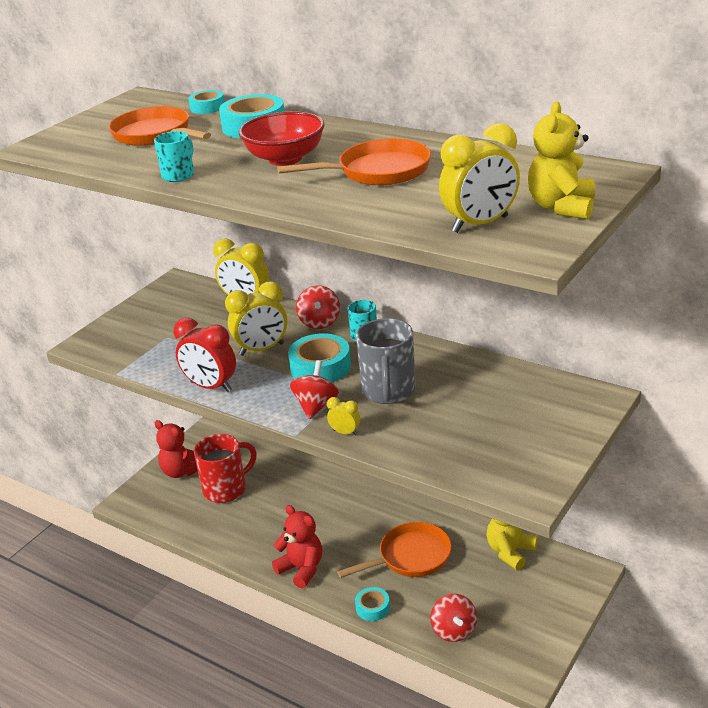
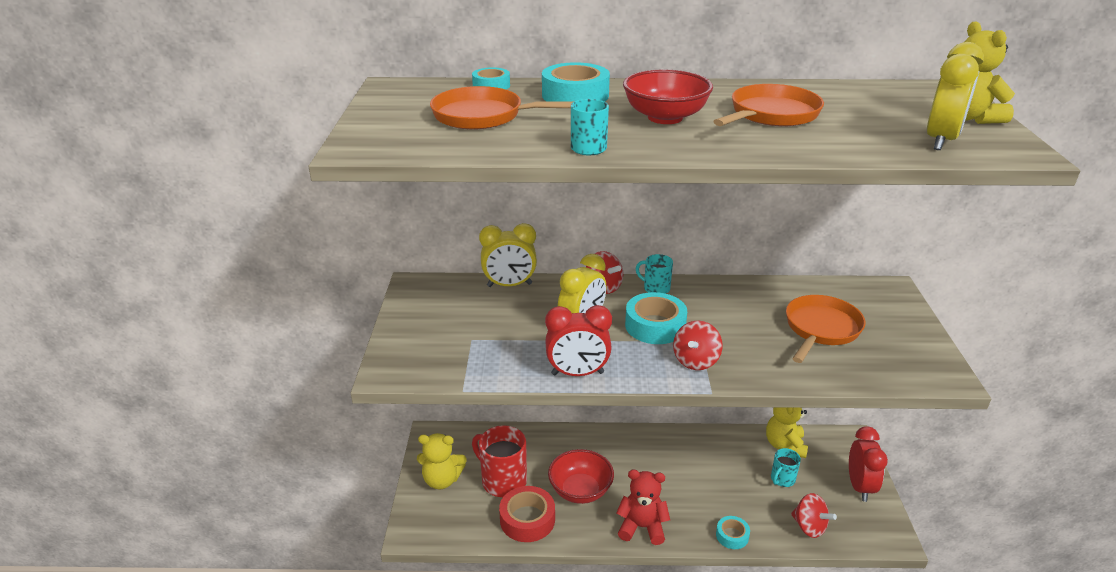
camera: 35 degrees left, 0 degrees up
(181, 471) = (442, 480): red teddy bear -> yellow teddy bear
(216, 526) = (527, 519): none -> red tape
(226, 489) = (502, 481): red mug -> red mug turned 75 degrees counterclockwise
(280, 520) = (580, 490): none -> red bowl
(316, 406) = (695, 361): red spinning top -> red spinning top turned 135 degrees counterclockwise
(345, 432) = (750, 376): yellow clock -> none
(388, 391) = (738, 330): grey mug -> none
(410, 557) = (718, 479): orange pan -> orange pan (821, 329)
(473, 580) = (782, 479): none -> turquoise mug
(546, 617) = (859, 487): none -> red clock

